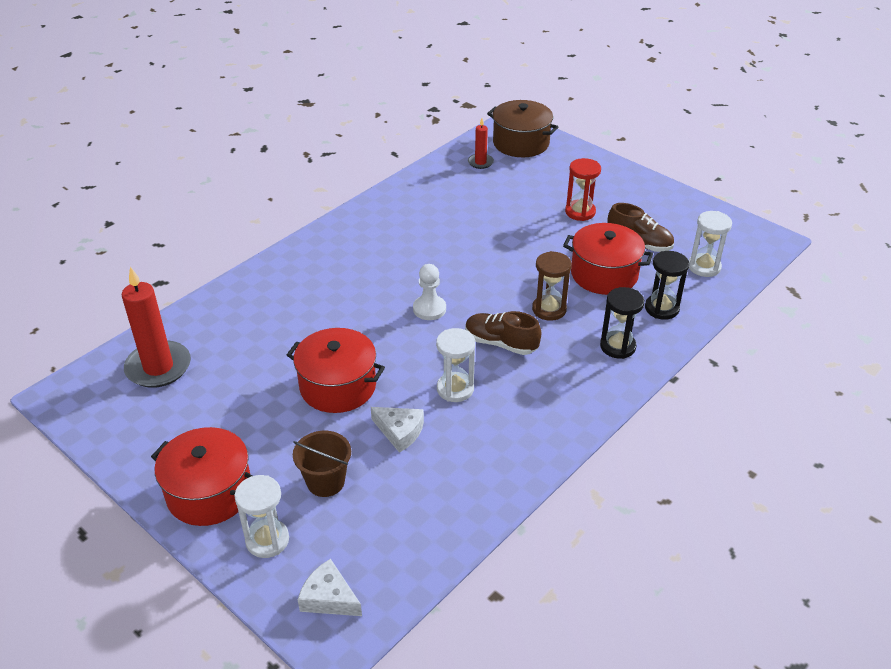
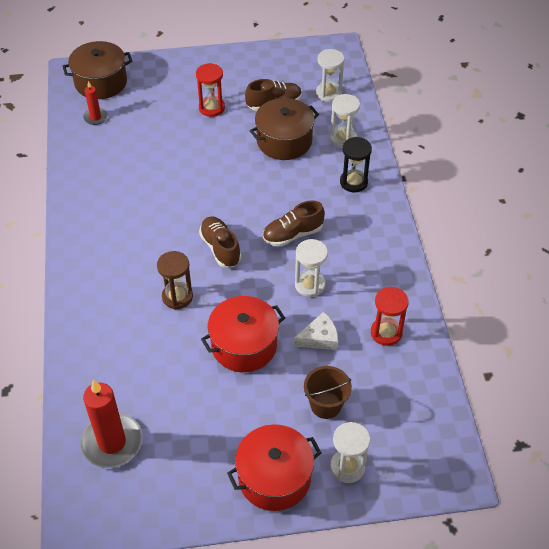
camera: 50 degrees left, 10 degrees up
(329, 597) = (422, 460): white cheese -> none
(429, 309) = (220, 248): white pawn -> brown shoe
(459, 477) = (386, 333): none -> red hourglass
(549, 309) = (287, 190): brown hourglass -> brown hourglass (177, 297)
(604, 274) = (284, 141): red pot -> brown pot
(661, 308) = (343, 139): black hourglass -> white hourglass

